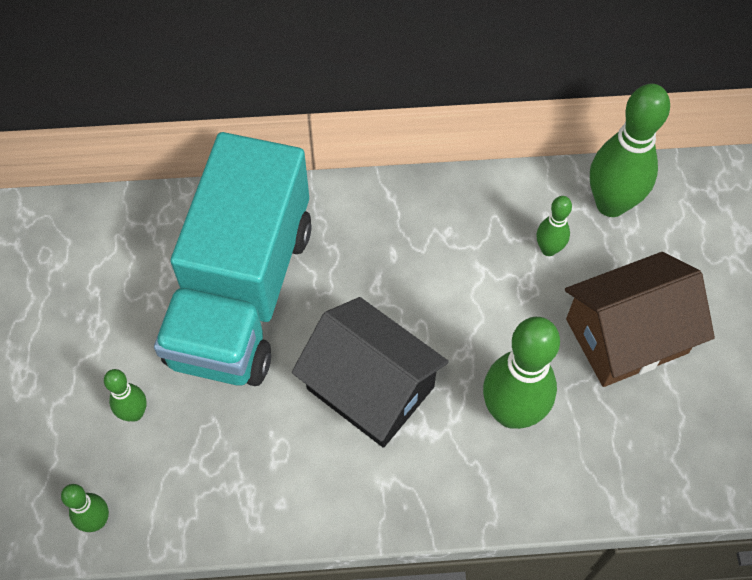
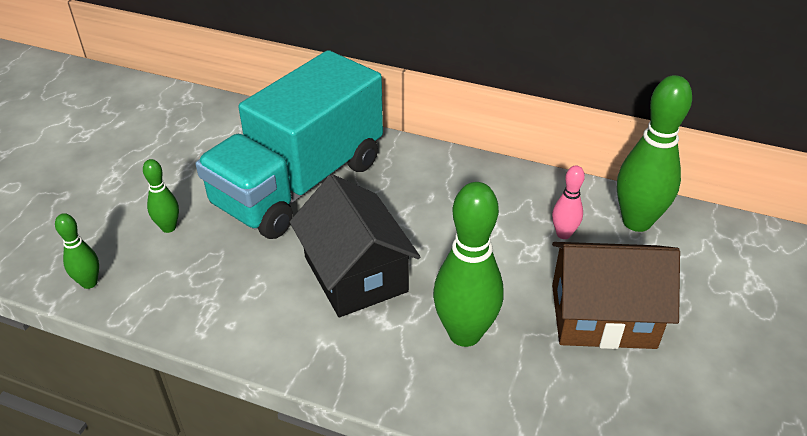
camera: 25 degrees right, 20 degrees down
(548, 249) = (563, 234): green bowling pin -> pink bowling pin

